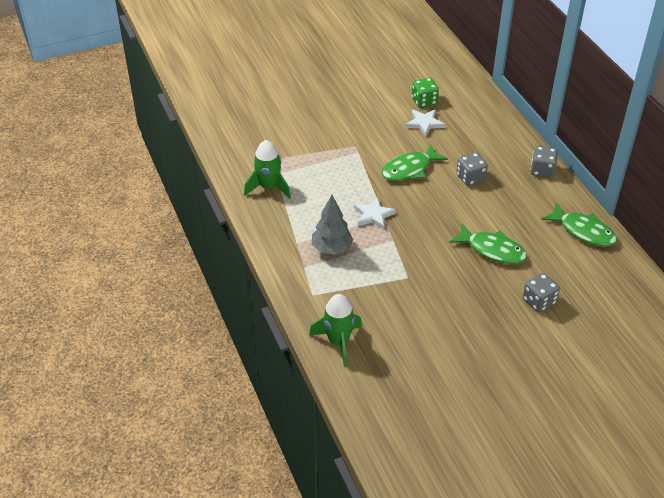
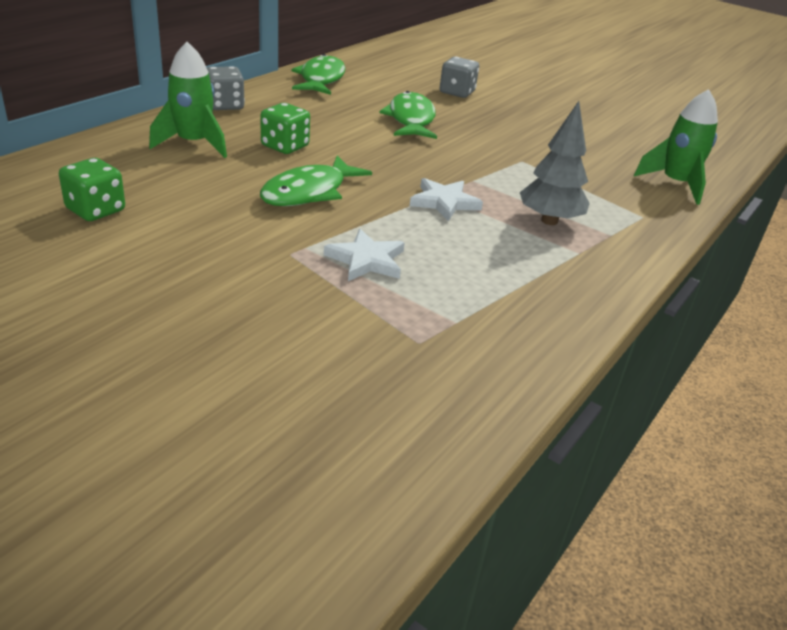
camera: 125 degrees left, 10 degrees down
(268, 187) = (499, 319): green rocket -> green rocket (193, 144)
(409, 169) = (309, 192): green fish -> green fish turned 105 degrees clockwise
(424, 123) = (170, 199): white star -> white star (366, 260)
(470, 178) = (285, 146): grey dice -> green dice

